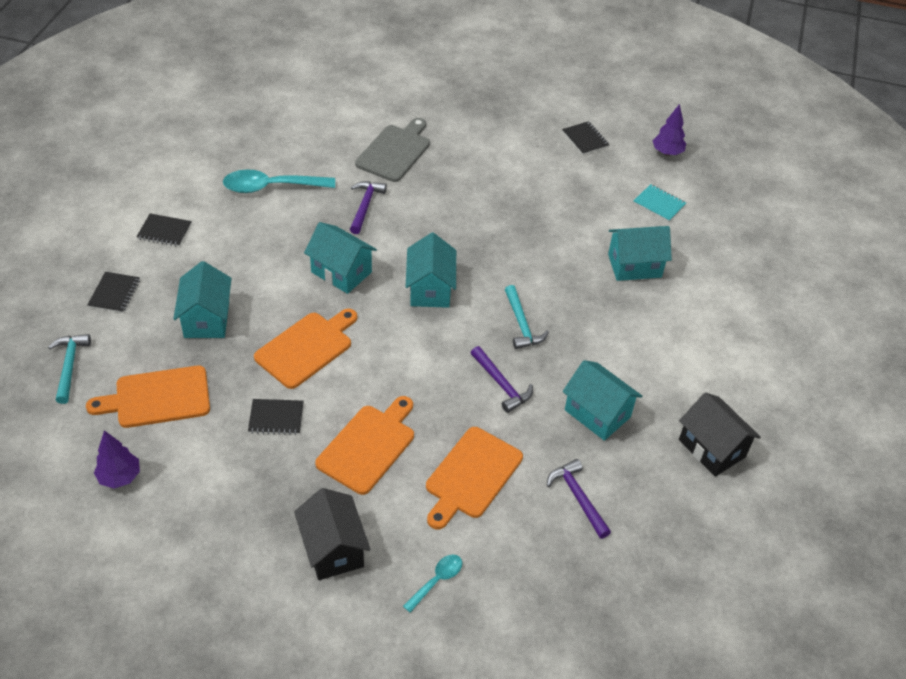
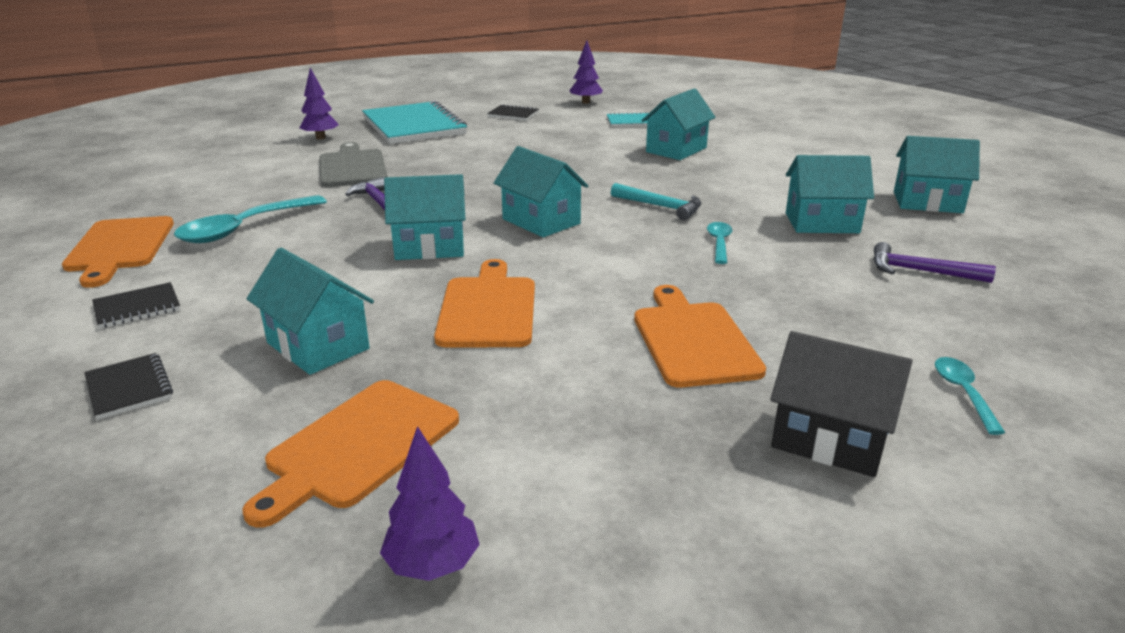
camera: 40 degrees left, 20 degrees down
(69, 366) = (146, 496): turquoise hammer -> none
(276, 418) = (554, 376): black notebook -> none
(417, 97) = (320, 138): none -> purple tree
(471, 476) = (822, 306): orange cutting board -> orange cutting board (119, 247)
(494, 116) = (414, 126): none -> turquoise notebook
(501, 384) = (719, 243): purple hammer -> turquoise spoon
(712, 448) = (927, 202): black house -> turquoise house

